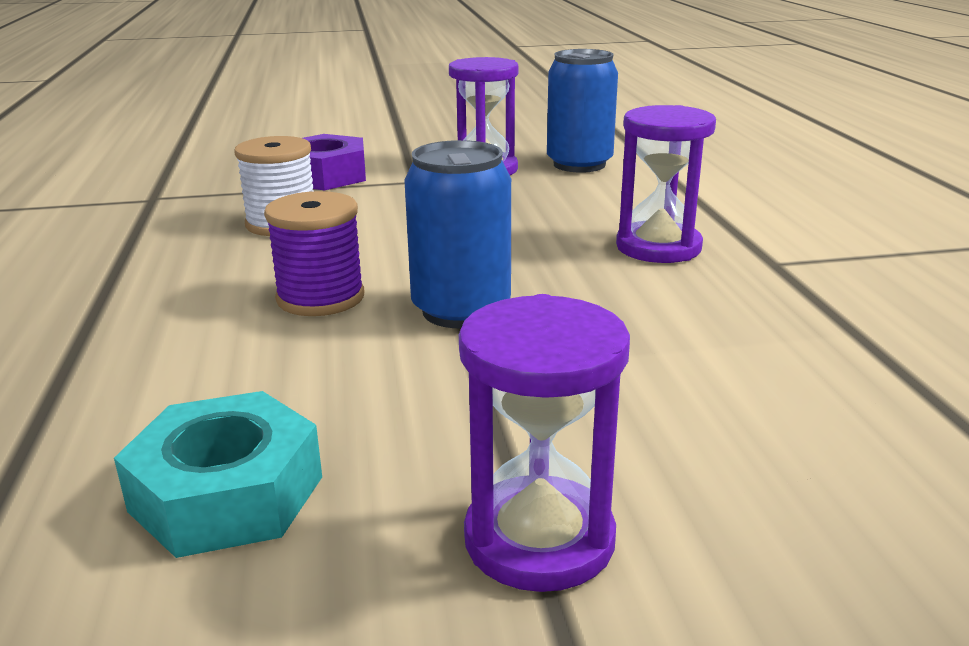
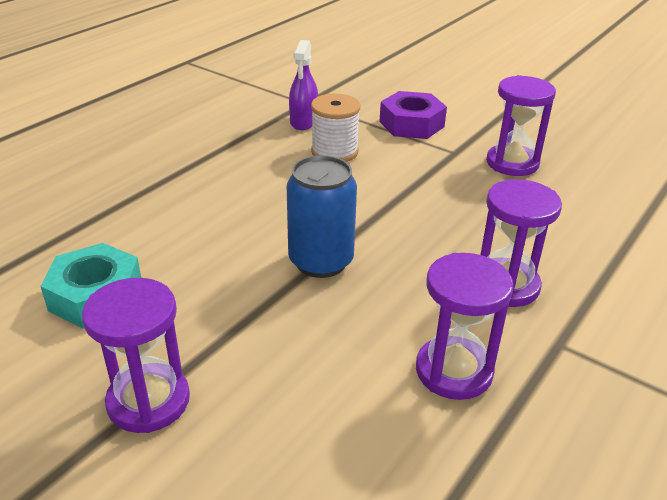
camera: 45 degrees right, 10 degrees up
(186, 214) = (303, 121): none -> purple spray bottle
(320, 298) = (275, 213): purple spool -> none
(579, 164) = (586, 189): blue can -> none
(749, 321) = (454, 371): none -> purple hourglass

